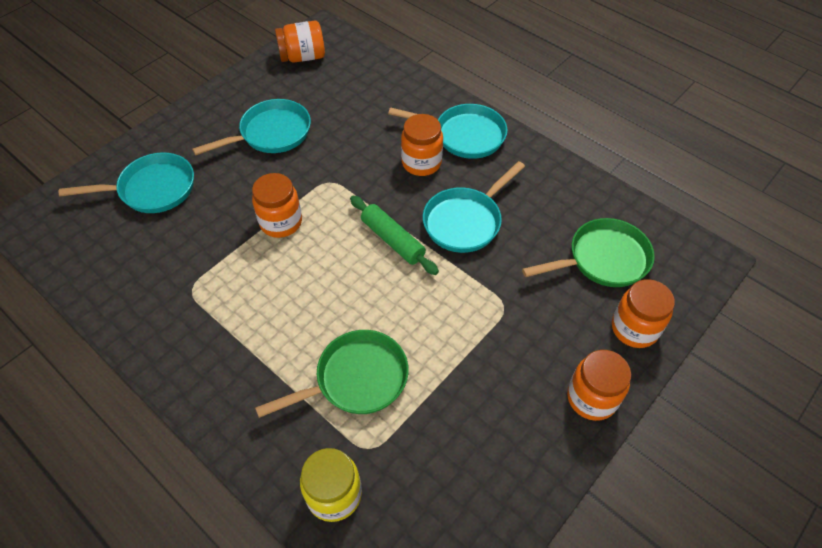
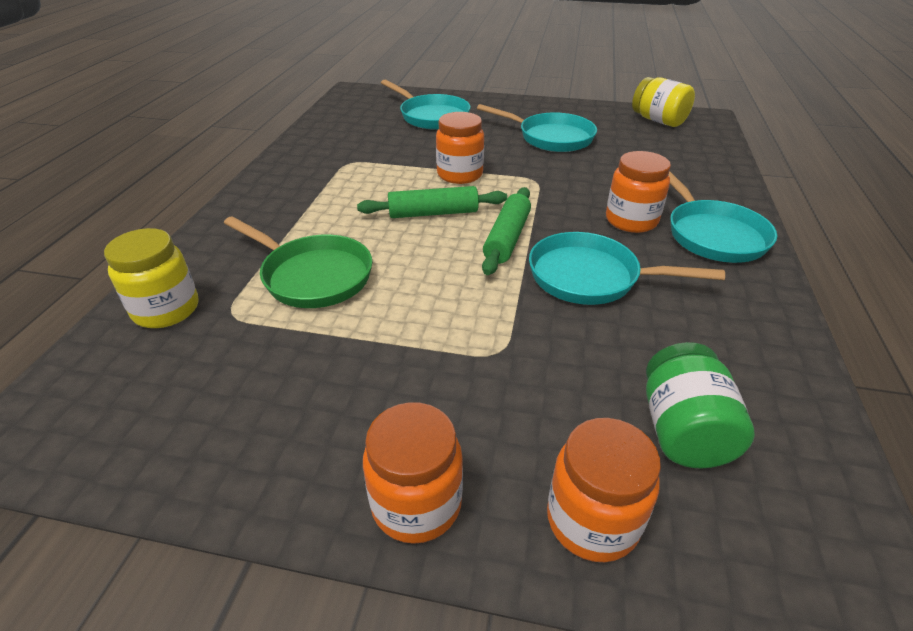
camera: 60 degrees right, 15 degrees down
(303, 57) = (658, 120): orange jar -> yellow jar
(326, 267) = (433, 213): none -> green rolling pin
(603, 259) = (683, 430): green pan -> green jar

